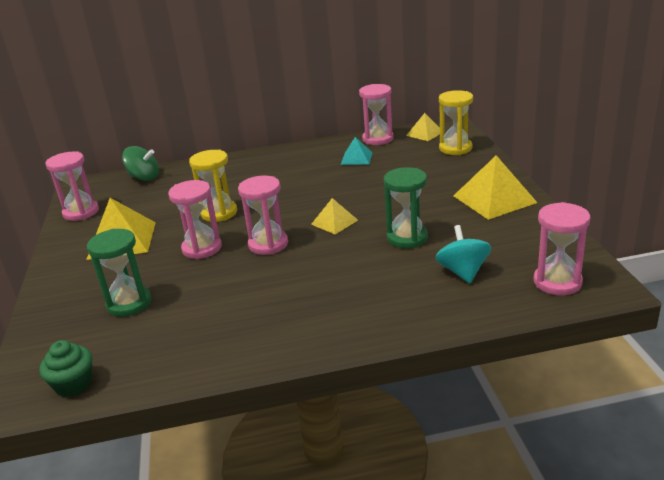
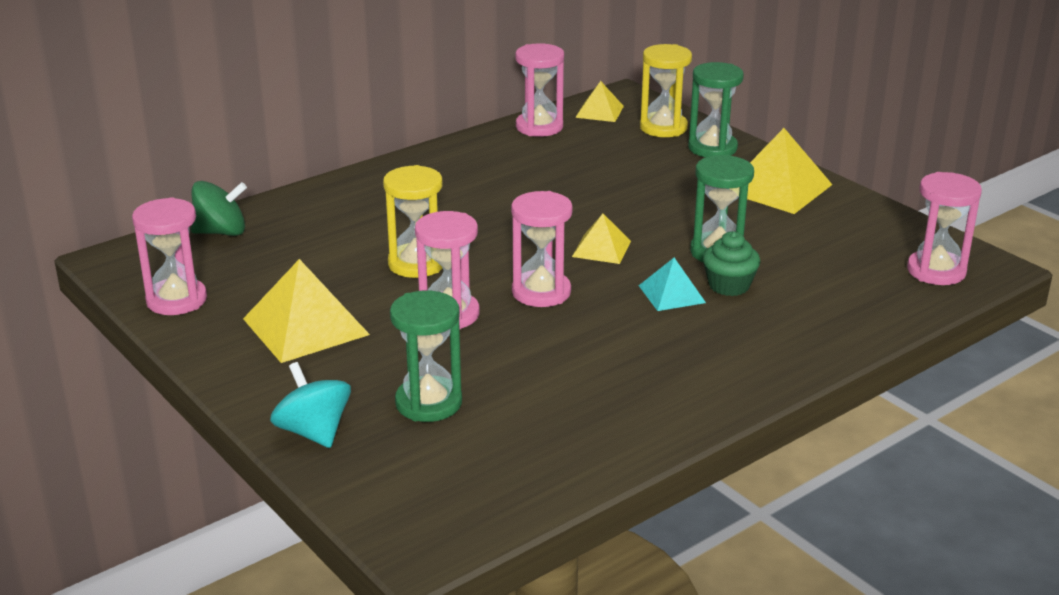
camera: 30 degrees left, 0 degrees up
(73, 384) = (474, 510): green cupcake -> green cupcake (729, 285)
(356, 158) = (538, 158): turquoise pyramid -> turquoise pyramid (672, 294)
(463, 272) = (824, 279): turquoise spinning top -> turquoise spinning top (313, 432)
(475, 166) = (712, 148): none -> green hourglass

